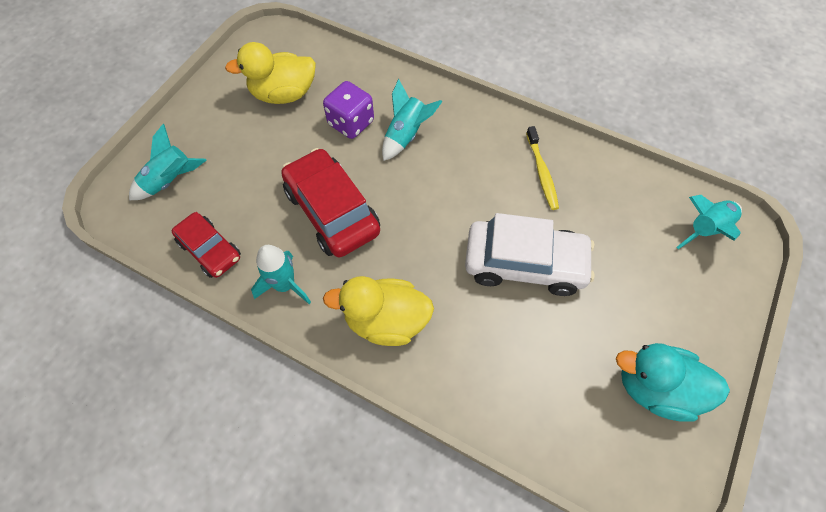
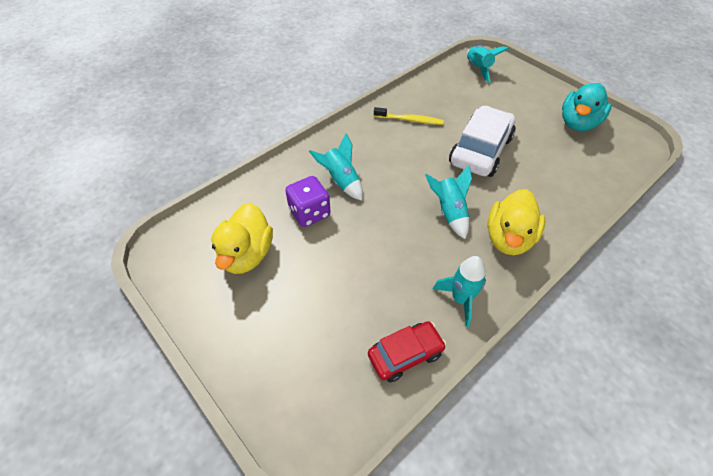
camera: 70 degrees left, 10 degrees down
(170, 181) = (305, 379): turquoise rocket -> turquoise rocket (449, 212)
(332, 211) = (397, 248): red car -> none

